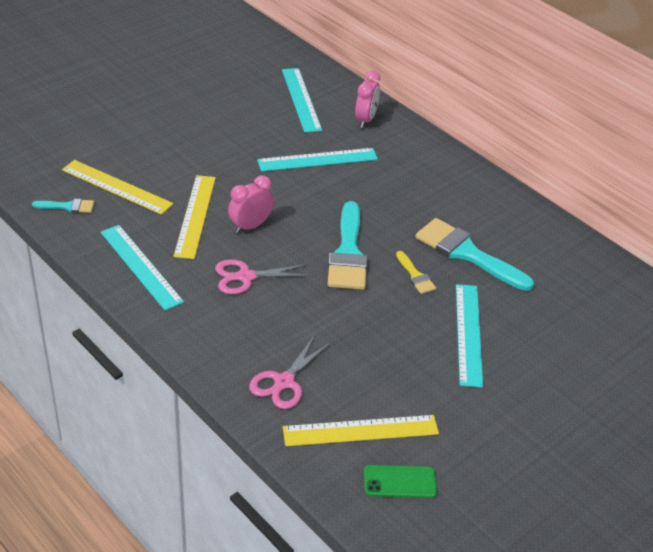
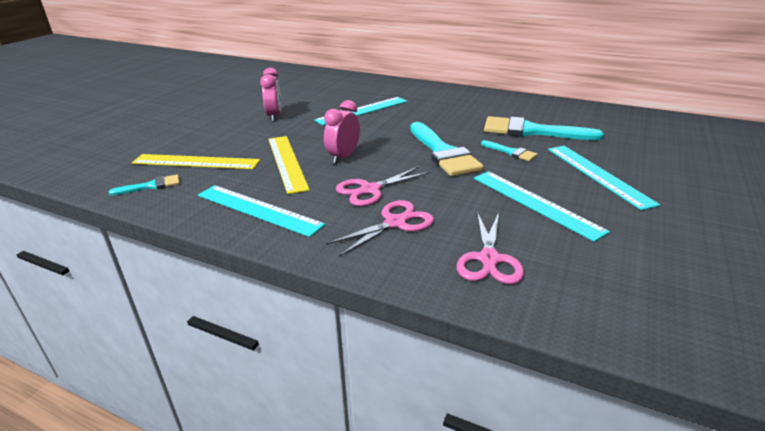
camera: 20 degrees left, 10 degrees down
(240, 321) = (395, 223): none -> pink scissors
(301, 99) = (320, 87): turquoise ruler -> turquoise ruler (535, 203)
(360, 431) = (610, 276): yellow ruler -> none
(366, 120) = (377, 86): pink clock -> pink clock (274, 116)
(400, 482) = (707, 311): green phone -> none
(415, 276) = (511, 152): yellow brush -> turquoise brush

